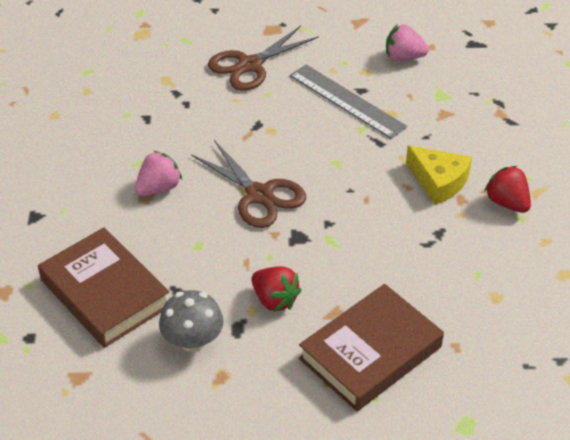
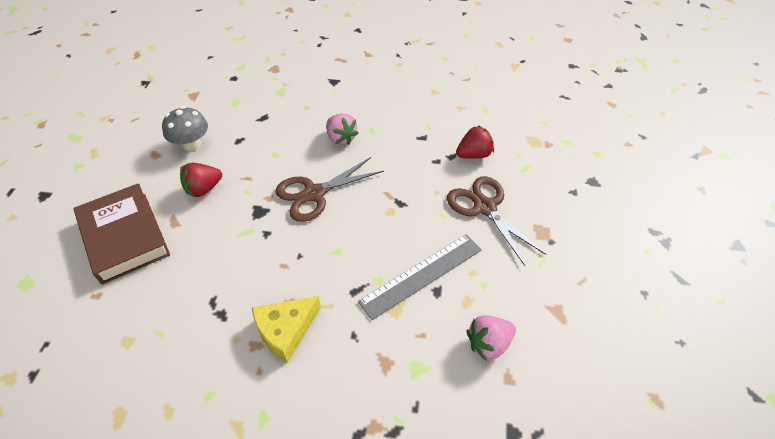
camera: 100 degrees right, 5 degrees up
(105, 293) = (252, 108): brown book -> none
(403, 57) = (488, 344): pink strawberry -> pink strawberry turned 135 degrees counterclockwise
(507, 203) = (234, 388): red strawberry -> red strawberry (474, 155)

